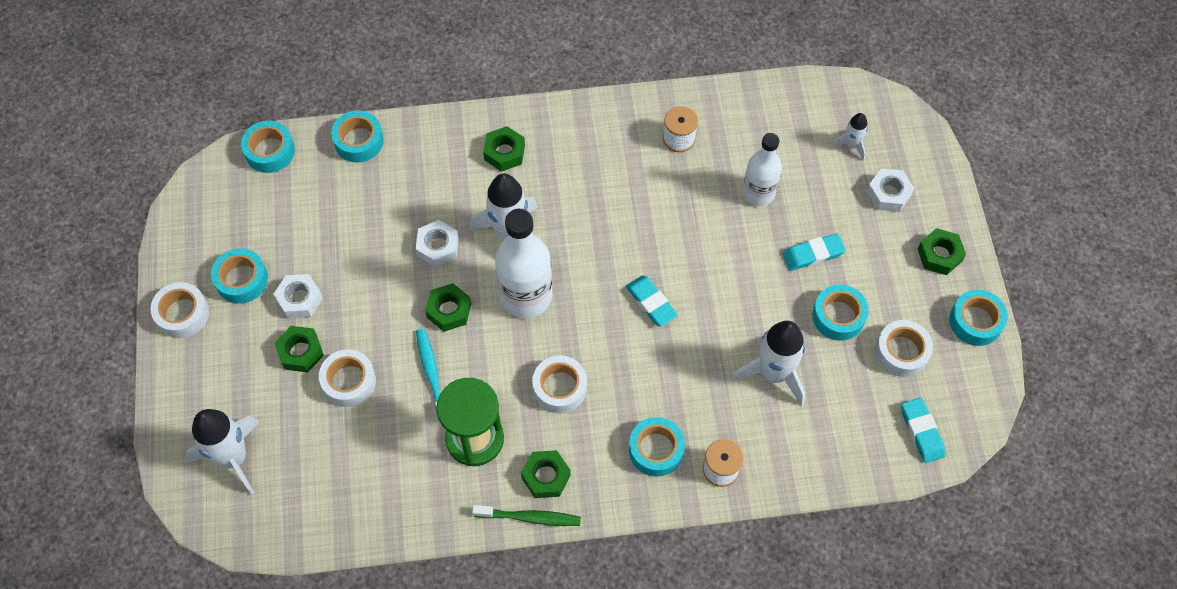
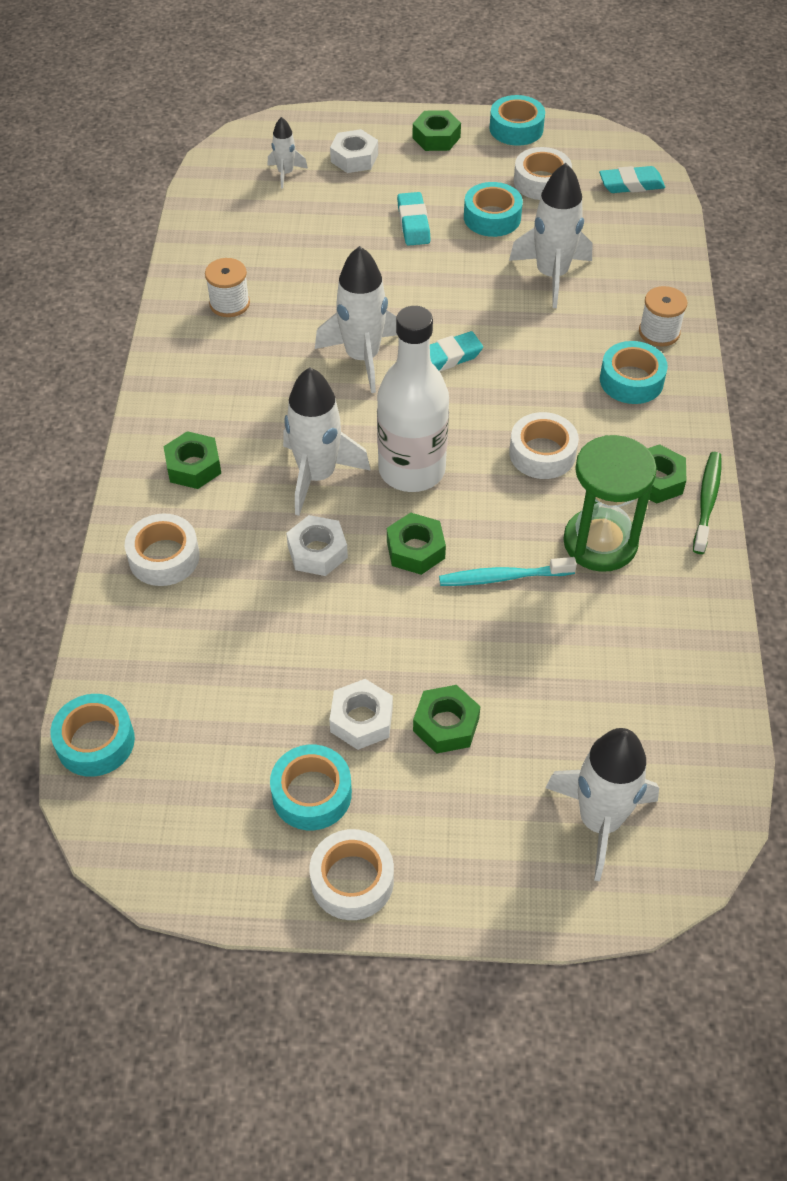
camera: 80 degrees left, 10 degrees down
(349, 381) = (501, 670): white tape -> white tape (164, 557)
(359, 141) = (117, 626): turquoise tape -> none
(639, 242) = (362, 357): none -> white rocket
(758, 193) = (324, 251): white bottle -> none

